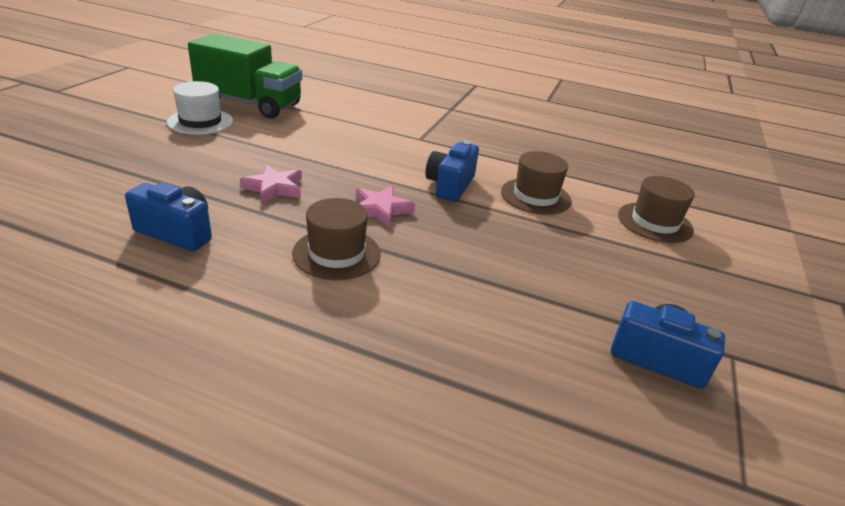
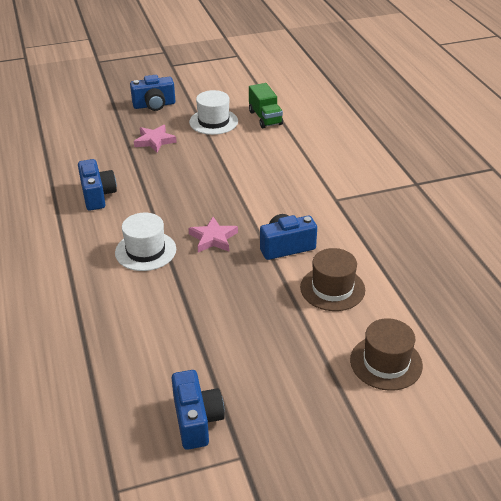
camera: 55 degrees right, 5 degrees up
(98, 128) = (154, 105): none -> blue camera
(250, 104) = (265, 118): green truck -> green truck, size x0.55
(274, 188) = (180, 192): pink star -> pink star (154, 141)
(336, 253) = (145, 251): brown hat -> white hat

